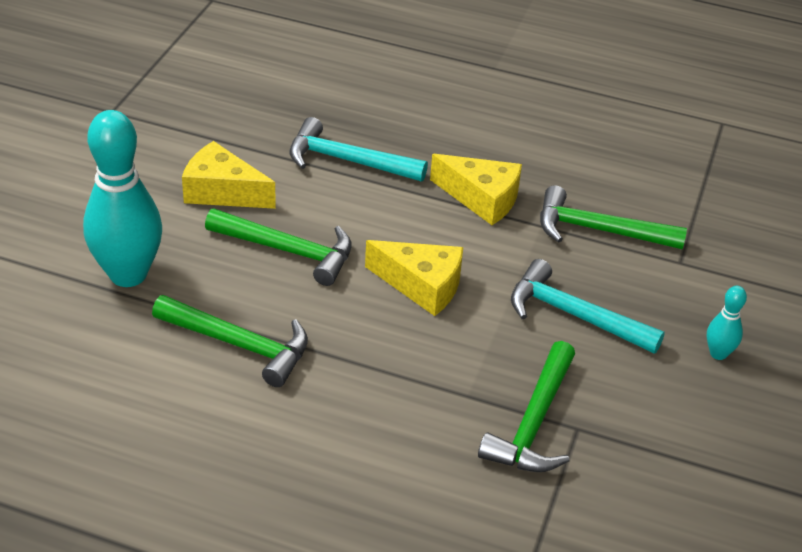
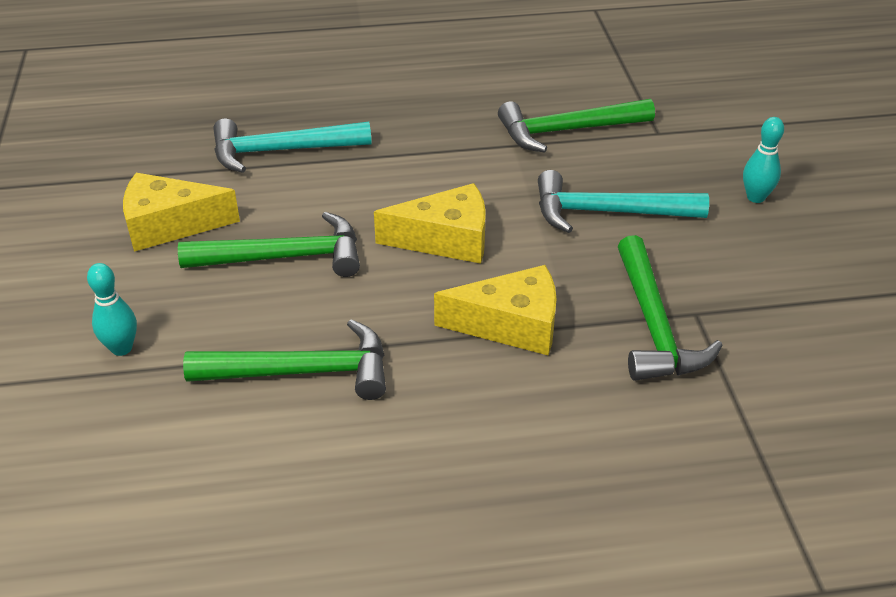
camera: 25 degrees left, 0 degrees up
(128, 274) = (121, 348): turquoise bowling pin -> turquoise bowling pin, size x0.45
(482, 198) = (439, 140): yellow cheese -> yellow cheese (511, 325)

